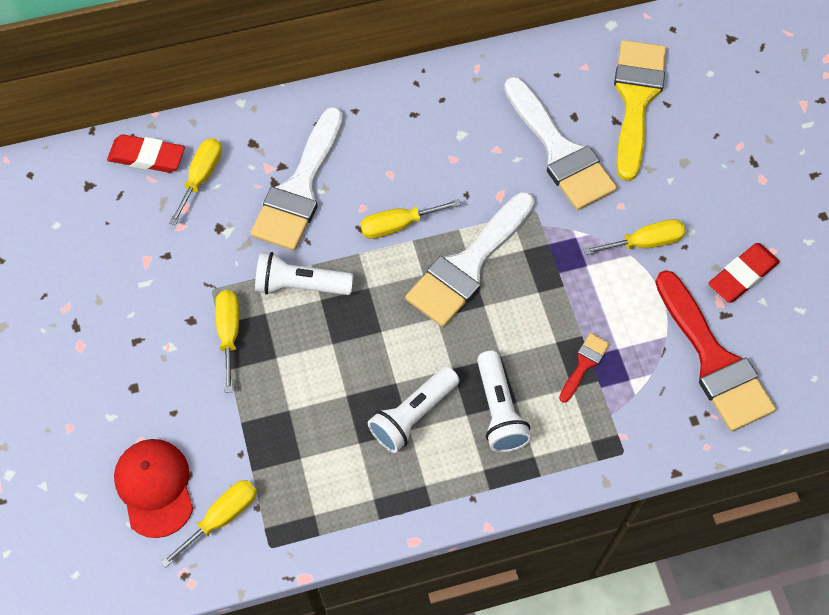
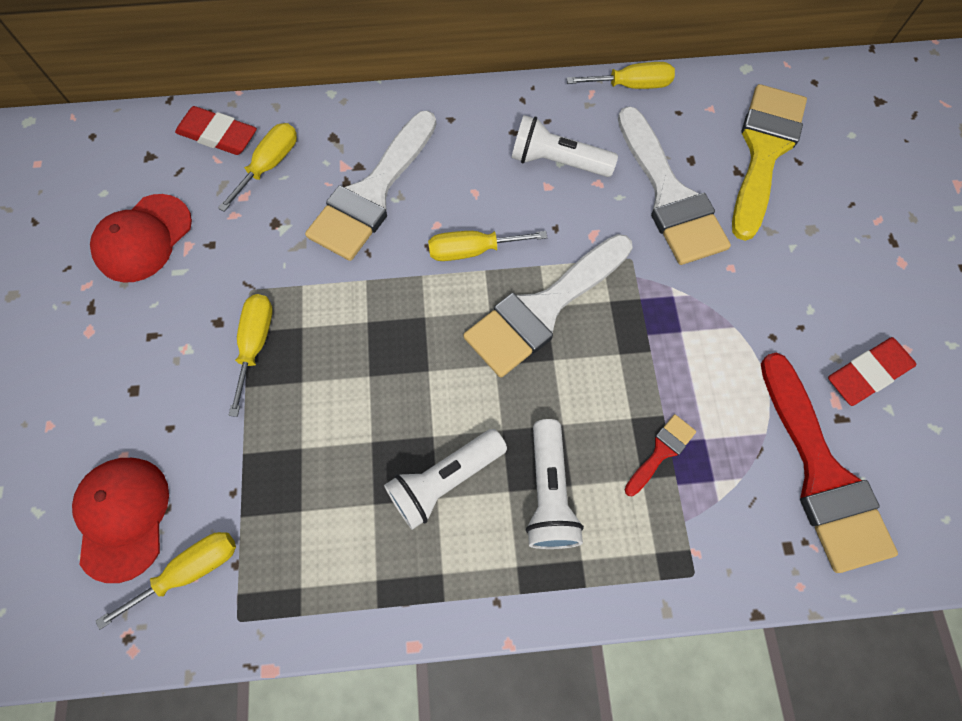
camera: 10 degrees right, 5 degrees up
(105, 259) = (143, 238): none -> red cap
(300, 285) = (348, 301): white flashlight -> white flashlight (557, 161)
(644, 242) = (753, 315): yellow screwdriver -> yellow screwdriver (631, 85)

